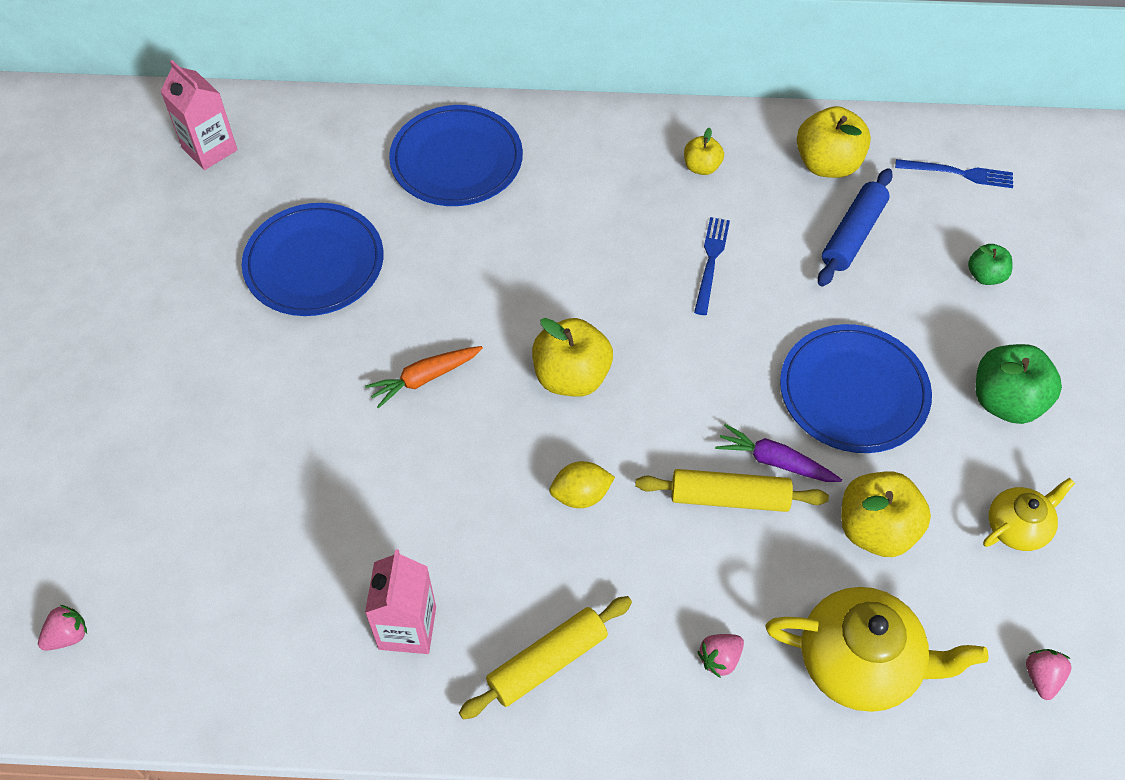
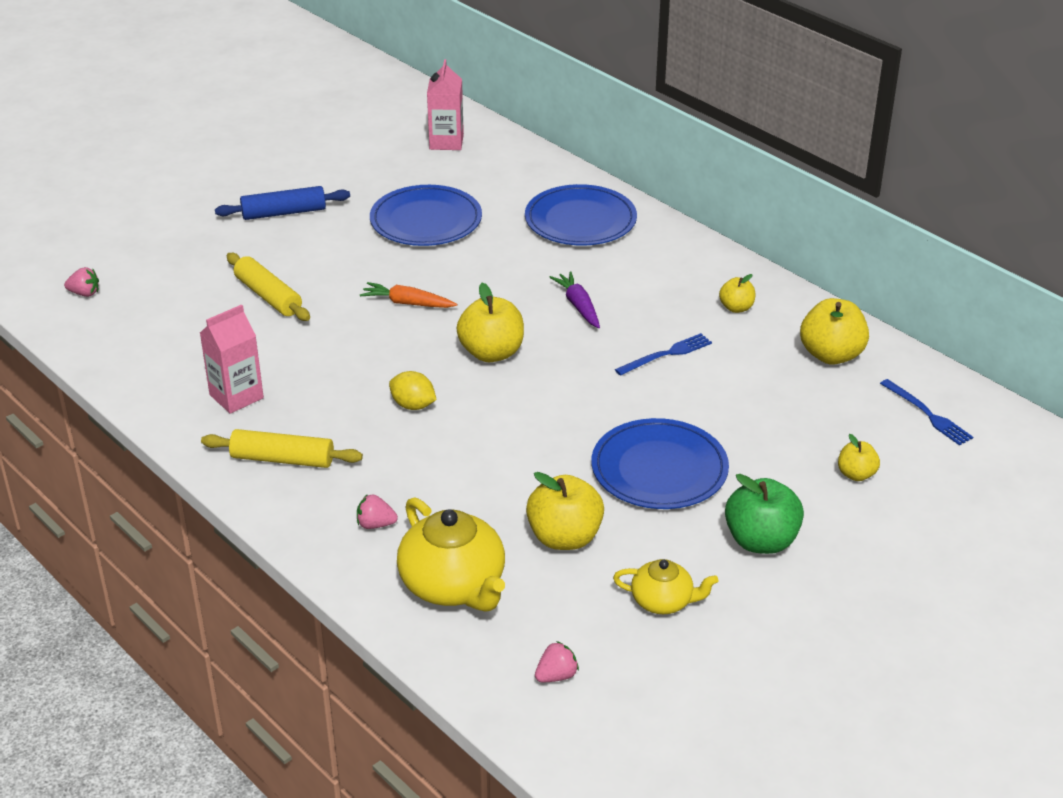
camera: 45 degrees right, 20 degrees down
(729, 497) = (497, 463): yellow rolling pin -> yellow rolling pin (268, 296)
(775, 461) = (552, 466): purple carrot -> purple carrot (578, 306)
(853, 235) = (789, 398): blue rolling pin -> blue rolling pin (284, 213)
(985, 276) = (856, 474): green apple -> yellow apple

